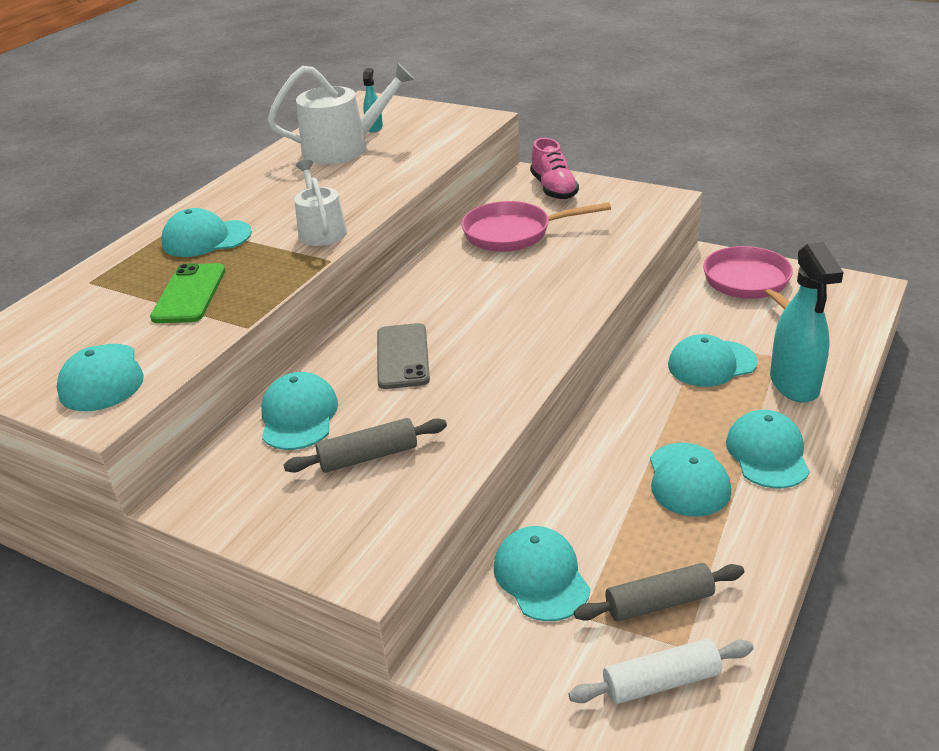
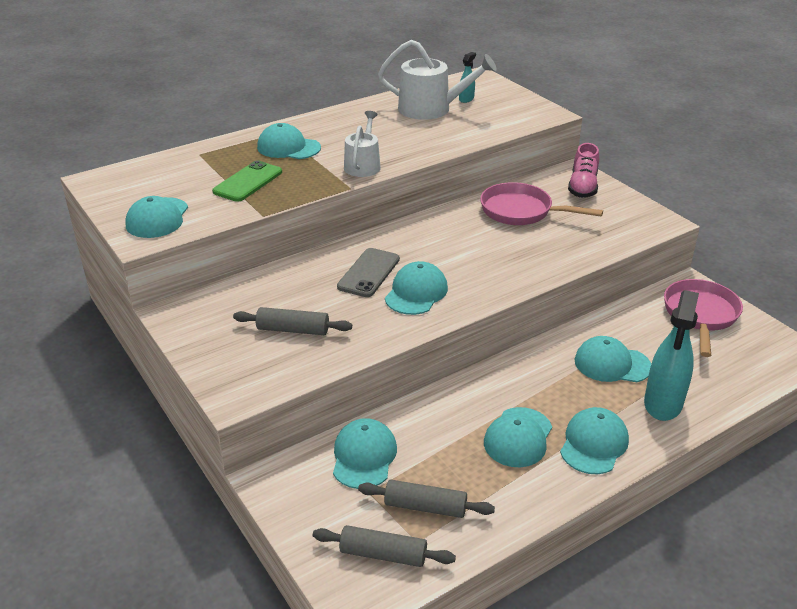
camera: 25 degrees right, 0 degrees up
(299, 416) = (273, 288): turquoise cap -> turquoise cap (416, 292)
(661, 682) = (383, 554): white rolling pin -> grey rolling pin

